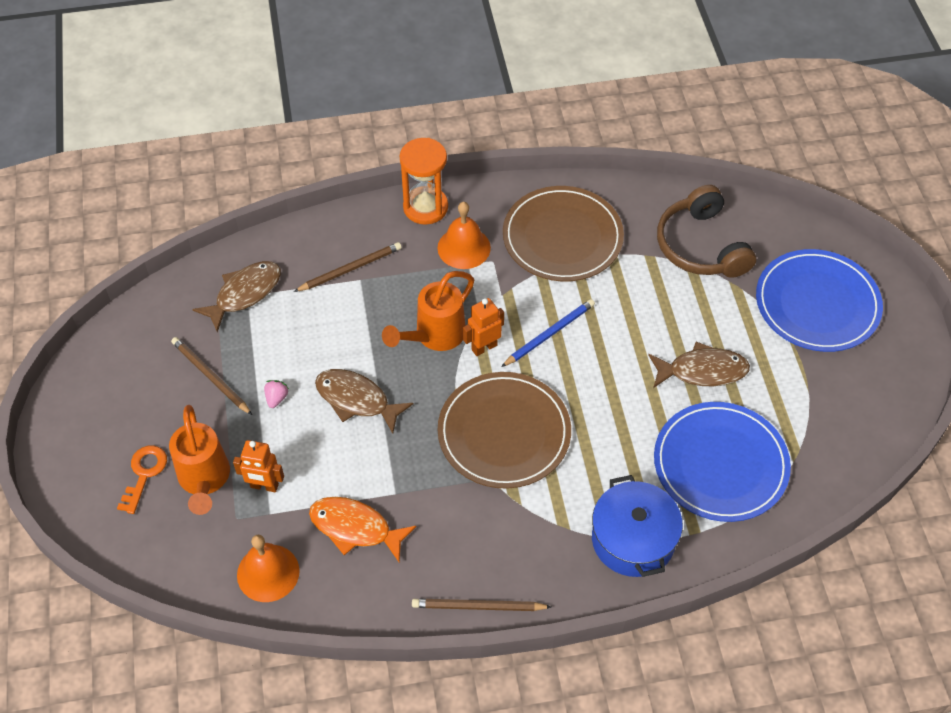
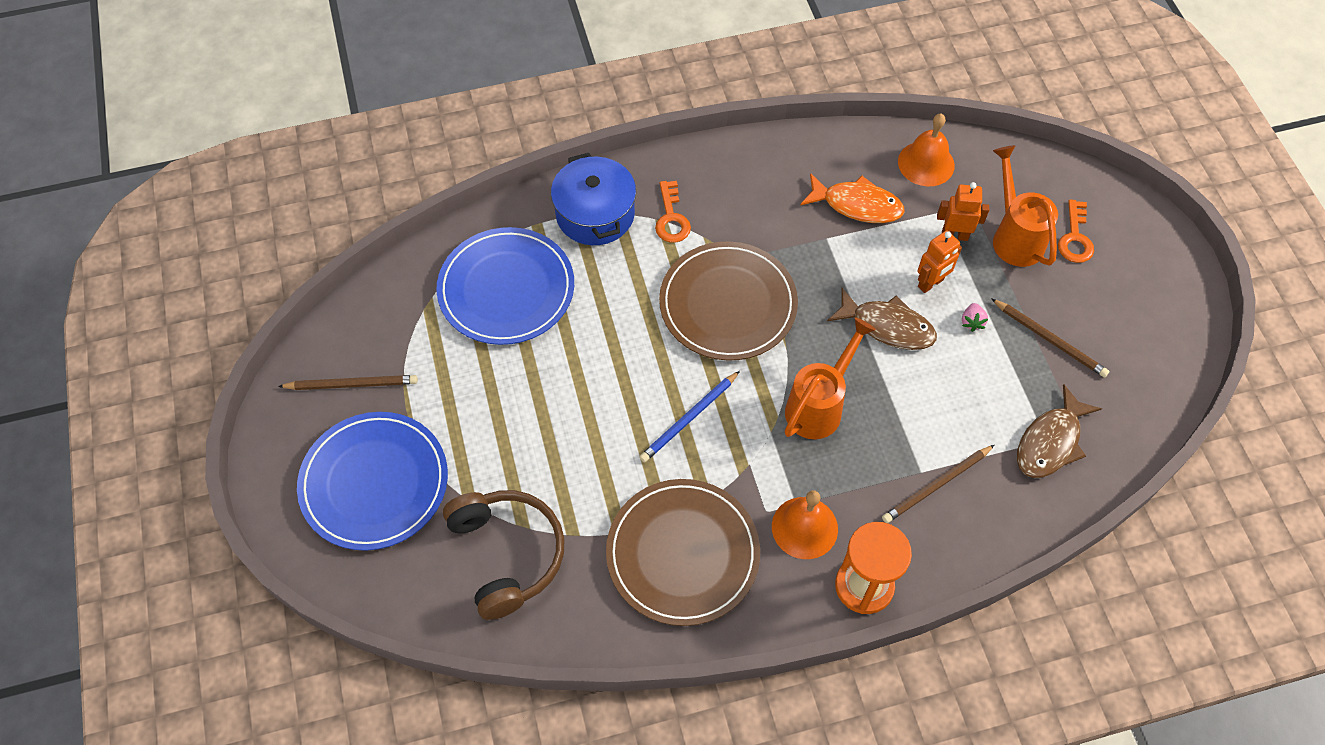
camera: 175 degrees right, 5 degrees up
(478, 607) = (733, 150): brown pencil -> brown pencil (352, 384)
(484, 347) = (761, 396): orange robot -> orange robot (931, 283)
(552, 528) = (671, 218): none -> orange key
(702, 371) = (517, 387): brown fish -> none

